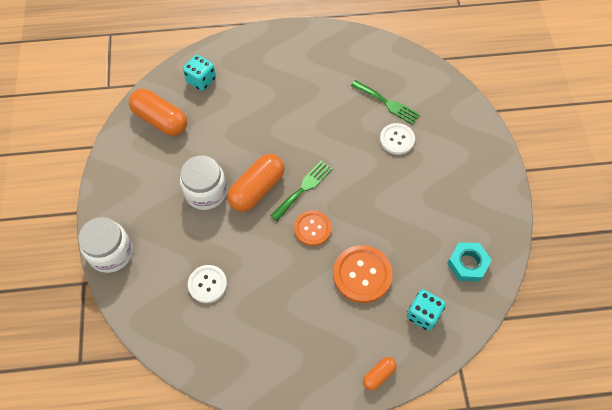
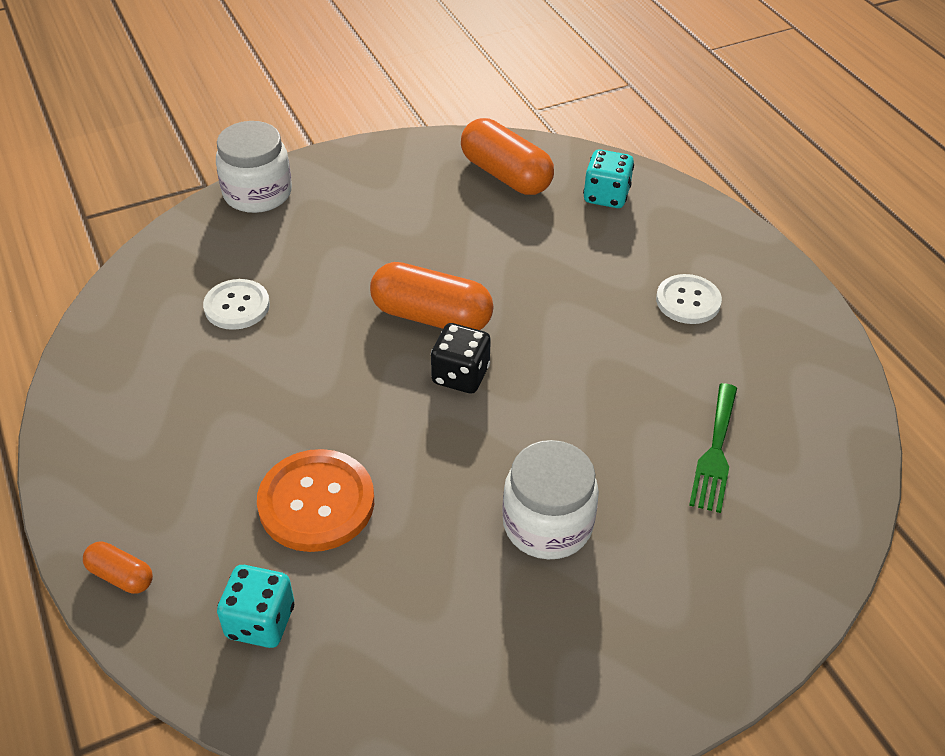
camera: 70 degrees right, 15 degrees down
(160, 120) = (506, 175): orange capsule -> orange capsule turned 60 degrees counterclockwise
(206, 192) = (399, 259): white jar -> white jar (547, 524)
(303, 188) = (460, 375): green fork -> black dice
(312, 229) = (384, 408): orange button -> none
(397, 139) = (638, 488): white button -> white button (688, 301)
(467, 264) = (398, 679): turquoise nut -> none

